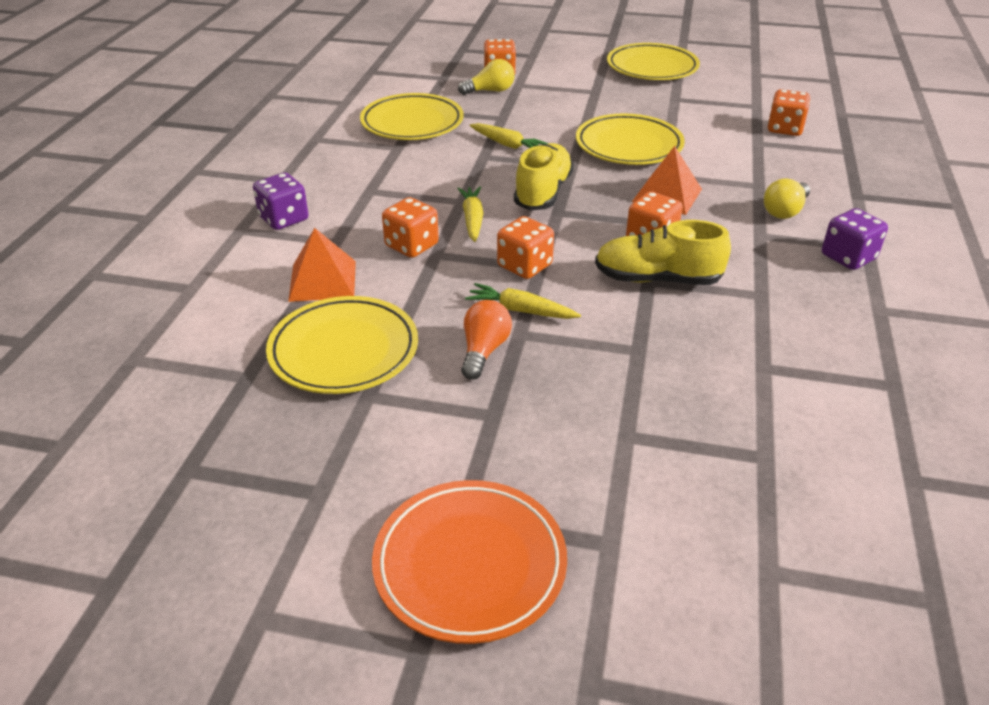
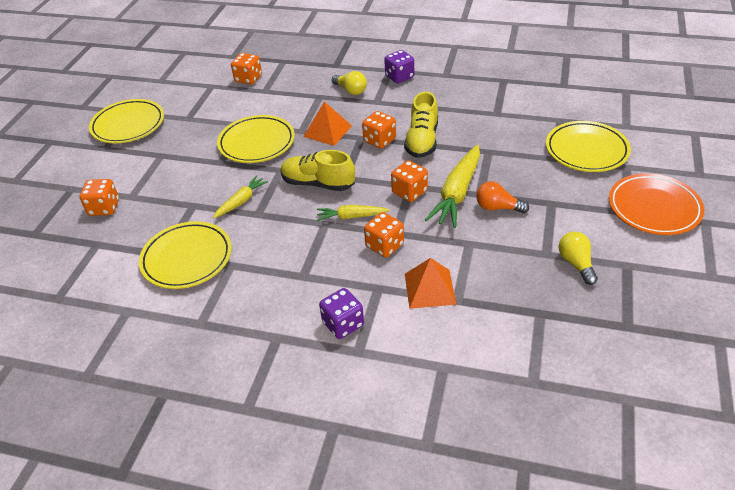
camera: 85 degrees left, 5 degrees up
(344, 351) = (506, 268): yellow plate -> yellow plate (586, 150)
(490, 91) = (138, 212): yellow light bulb -> yellow light bulb (576, 263)
(521, 310) = (457, 193): yellow carrot -> yellow carrot, size x1.77

